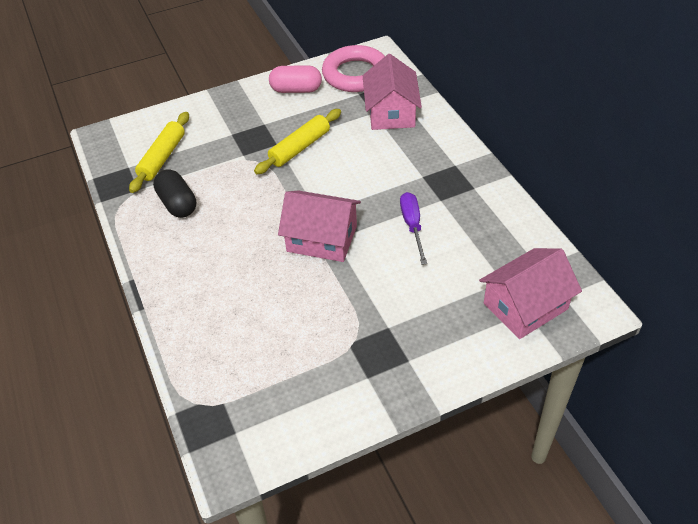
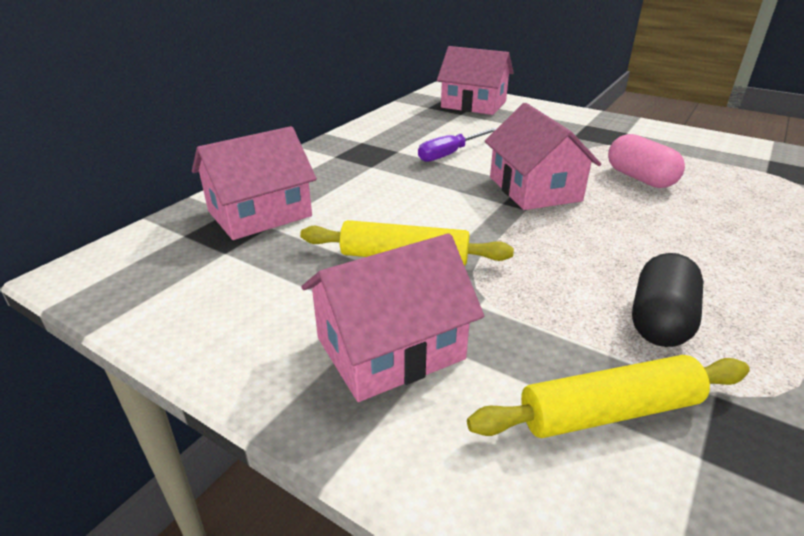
camera: 125 degrees left, 15 degrees down
(244, 120) = (390, 348): none -> pink house
(296, 90) = (247, 323): pink capsule -> pink capsule (640, 178)
(355, 74) = (164, 273): pink ring -> none

